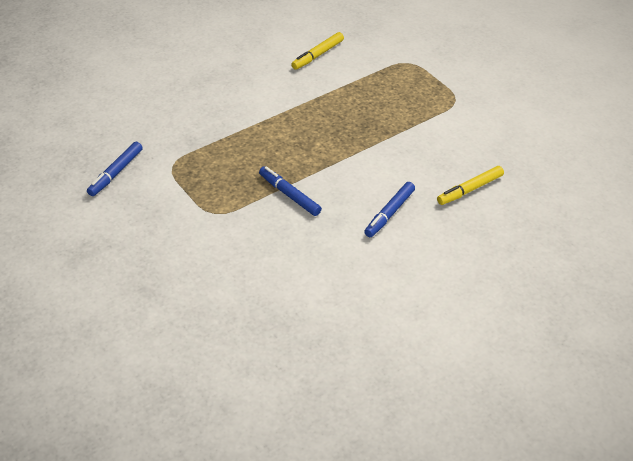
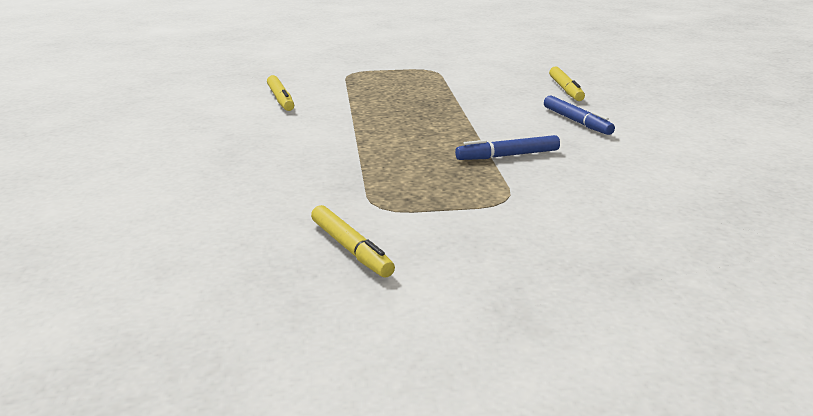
camera: 60 degrees left, 20 degrees down
(115, 173) = (350, 249): blue marker -> yellow marker

